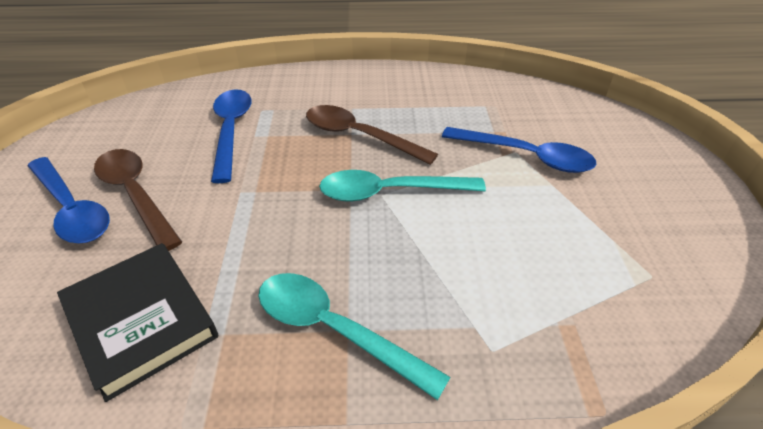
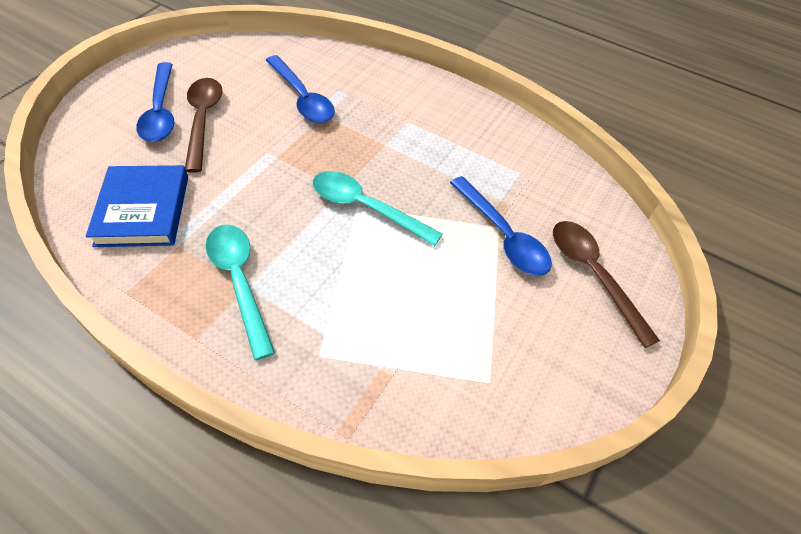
camera: 30 degrees right, 10 degrees up
(141, 321) = (143, 210): black book -> blue book
(231, 130) = (302, 98): blue spoon -> blue spoon turned 120 degrees clockwise
(359, 136) = (388, 149): brown spoon -> brown spoon (593, 274)

